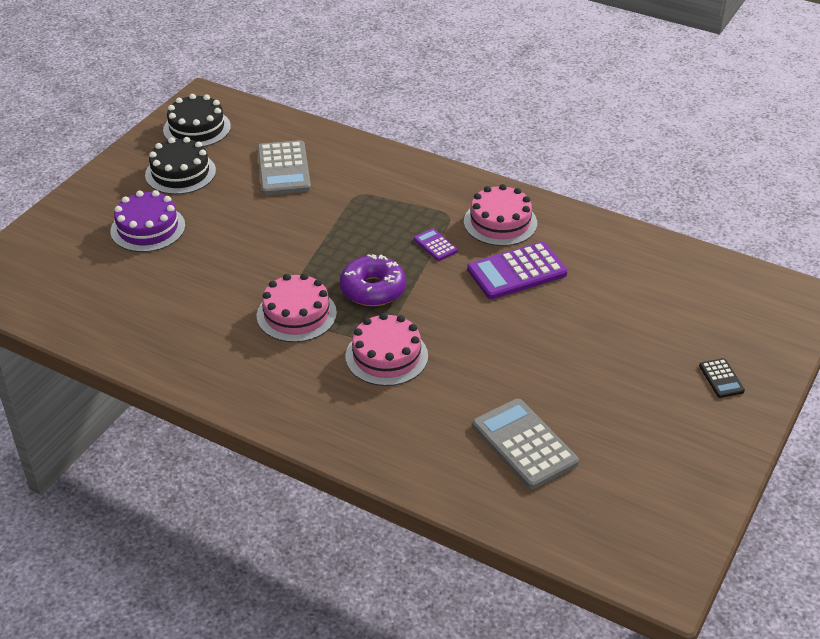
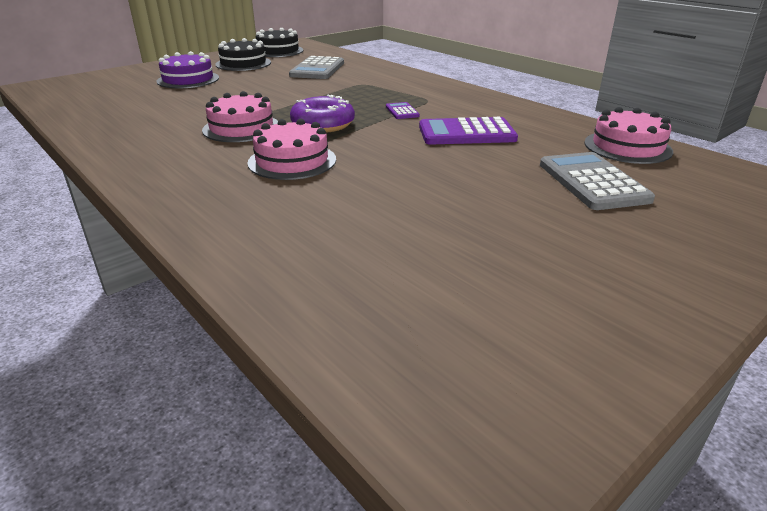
camera: 20 degrees right, 10 degrees down
(500, 222) = (471, 108): pink cake -> pink cake (627, 147)
(524, 444) = (377, 247): grey calculator -> grey calculator (592, 182)
(721, 378) = (675, 238): black calculator -> none

